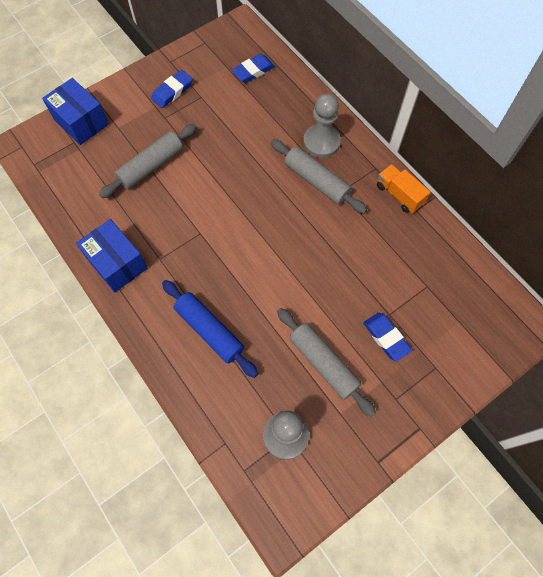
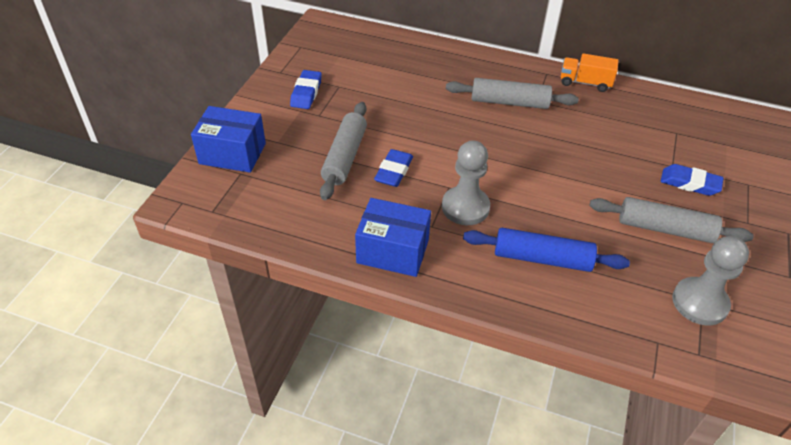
camera: 35 degrees left, 20 degrees down
(253, 71) = (369, 50): blue eraser -> blue eraser (394, 171)
(321, 142) = (483, 74): grey pawn -> grey pawn (465, 207)

